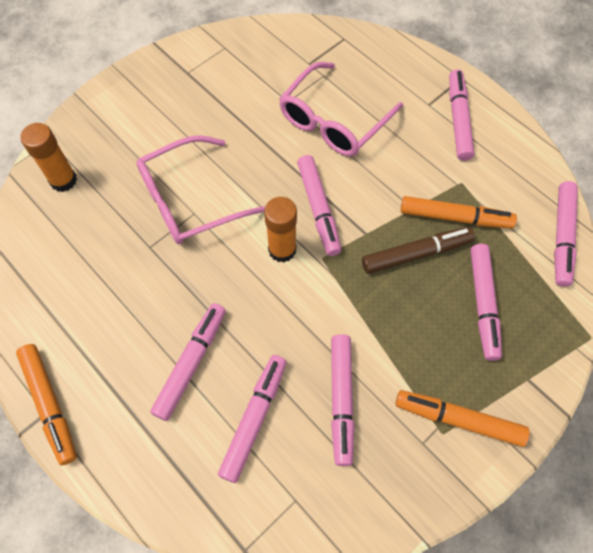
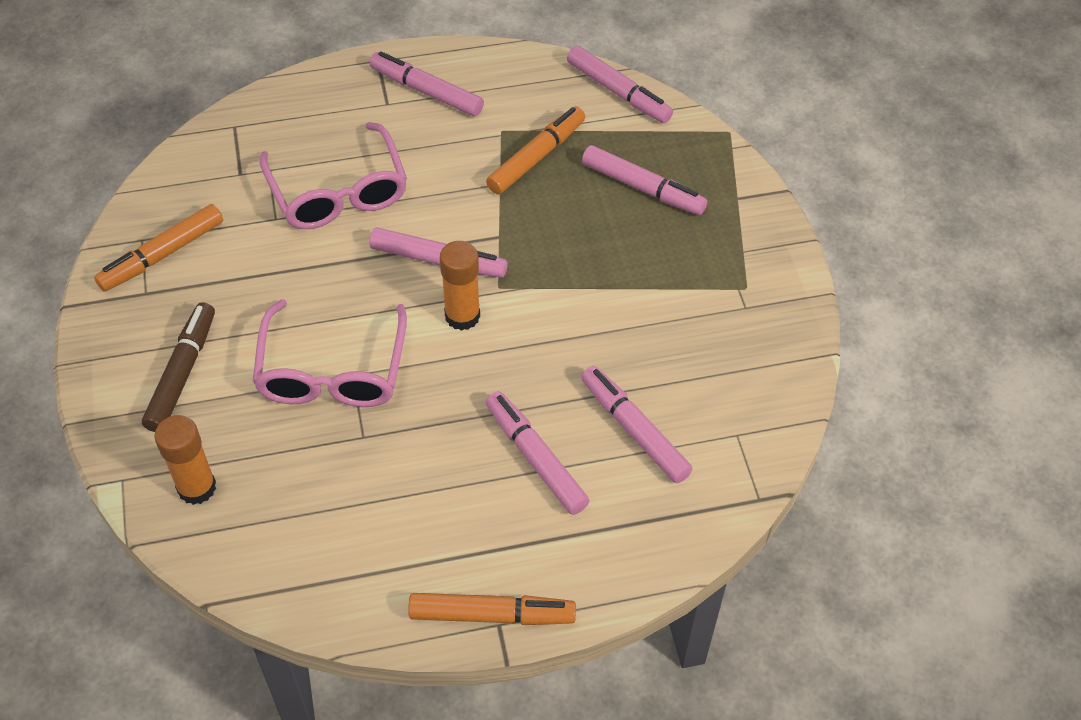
camera: 60 degrees left, 10 degrees down
(341, 400) = (663, 348): pink marker -> none
(416, 254) = (553, 209): brown marker -> brown marker (182, 373)
(458, 419) = (741, 269): orange marker -> orange marker (162, 255)

